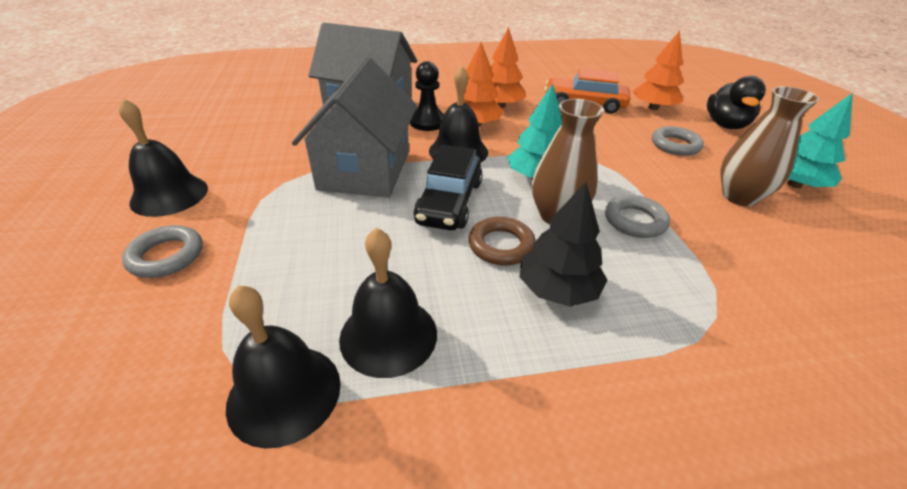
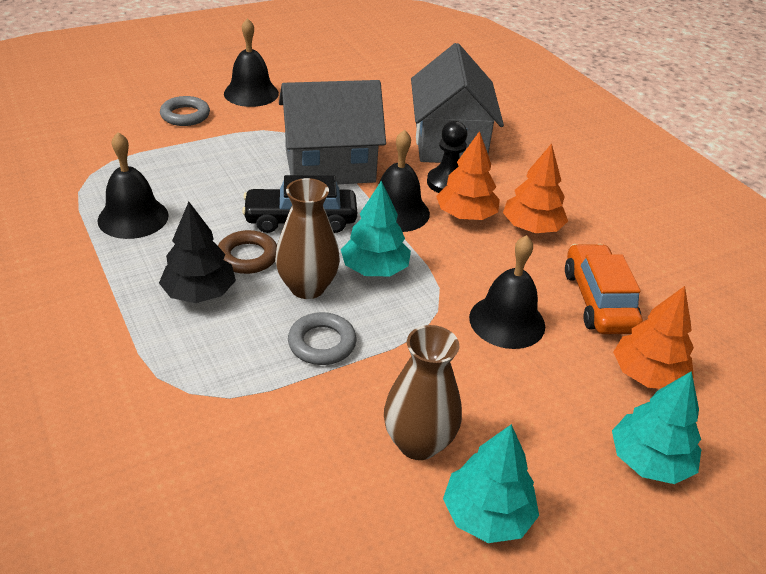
camera: 70 degrees right, 0 degrees up
(284, 393) = (82, 190): black bell -> black bell (507, 321)
(675, 145) = (529, 391): grey ring -> none
(725, 125) = (649, 461): black duck -> turquoise tree

